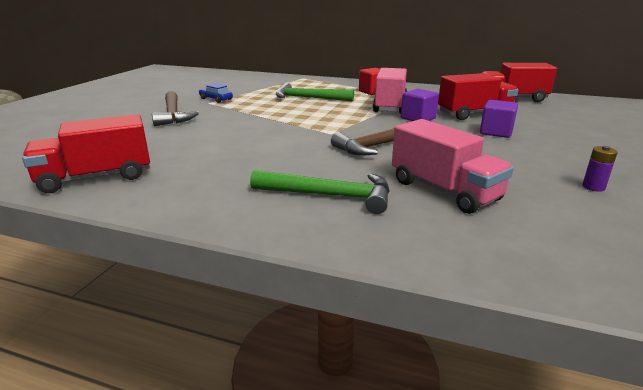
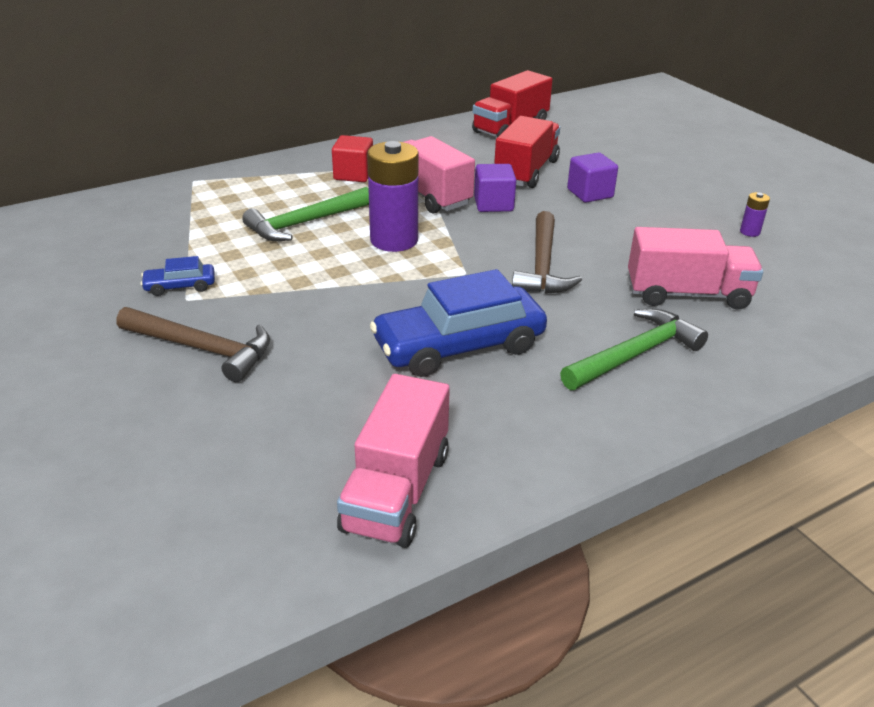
camera: 50 degrees left, 10 degrees up
(96, 178) = (397, 491): red truck -> pink truck
(254, 152) = (459, 346): none -> blue car
(330, 113) = (394, 240): none -> purple battery

